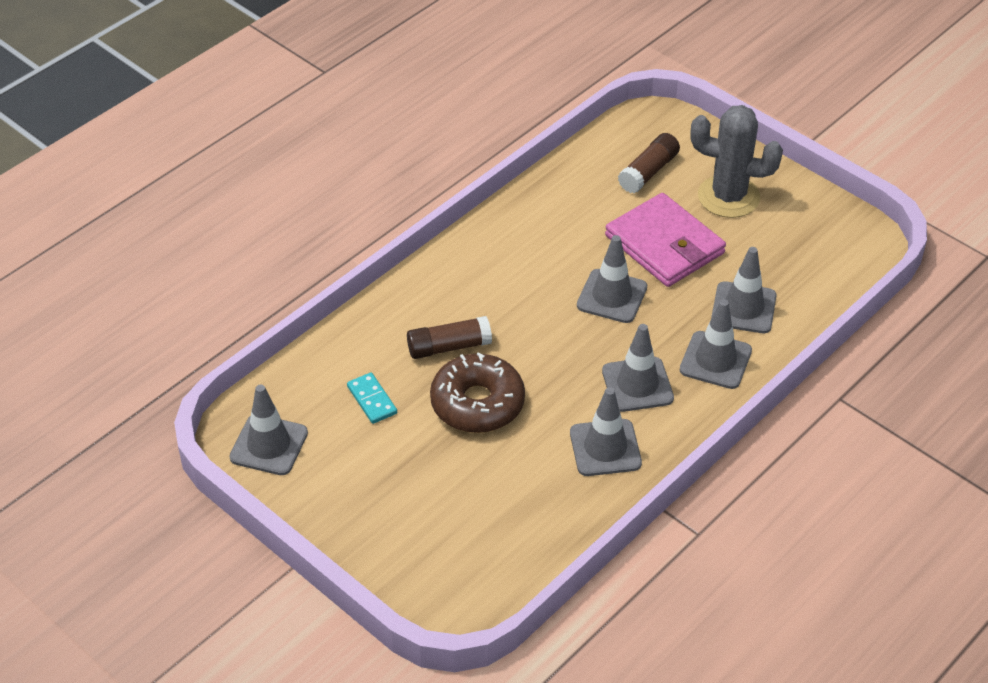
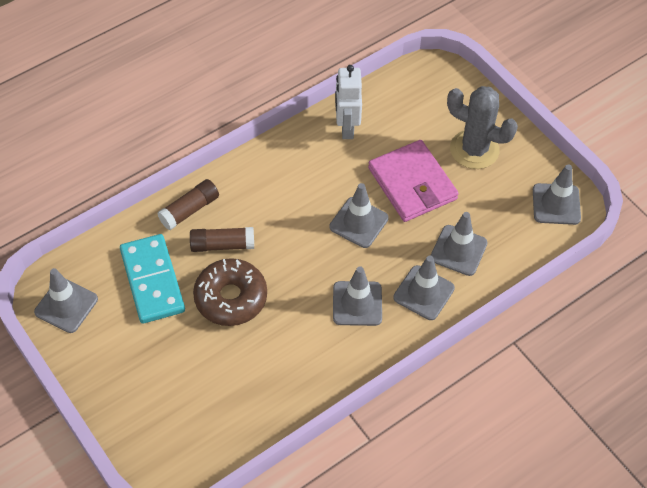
camera: 10 degrees right, 10 degrees up
(372, 400) = (152, 280): turquoise domino -> turquoise domino, size x2.05
(565, 196) = (346, 128): none -> white robot
(605, 448) = (317, 354): grey traffic cone -> grey traffic cone (556, 204)
(648, 172) = (417, 117): brown glue stick -> brown glue stick (189, 210)

